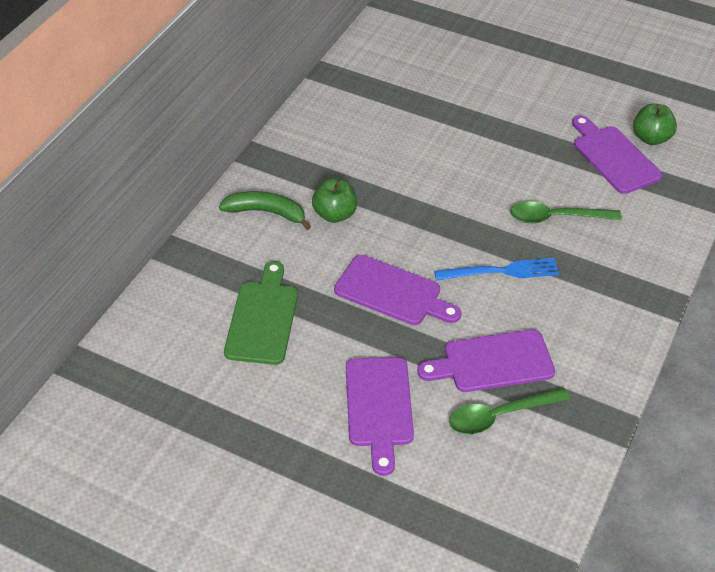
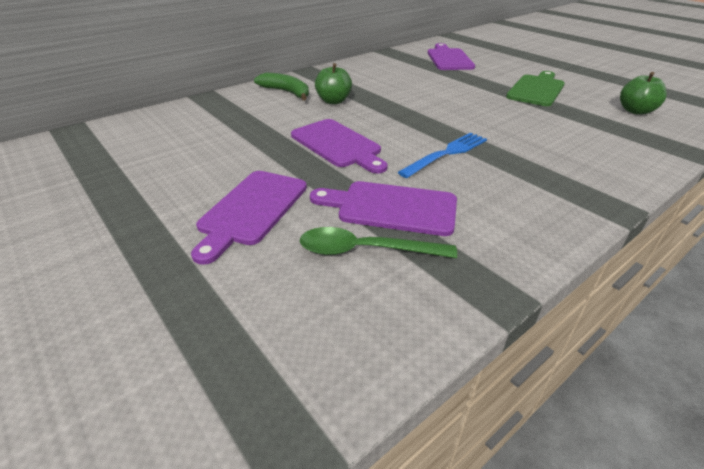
camera: 25 degrees right, 10 degrees down
(263, 318) = (221, 136): green cutting board -> green cutting board (537, 89)
(502, 271) = (447, 153): blue fork -> blue fork turned 60 degrees counterclockwise
(556, 217) = (520, 135): green spoon -> none
(613, 157) = (594, 114): purple cutting board -> purple cutting board (449, 59)

